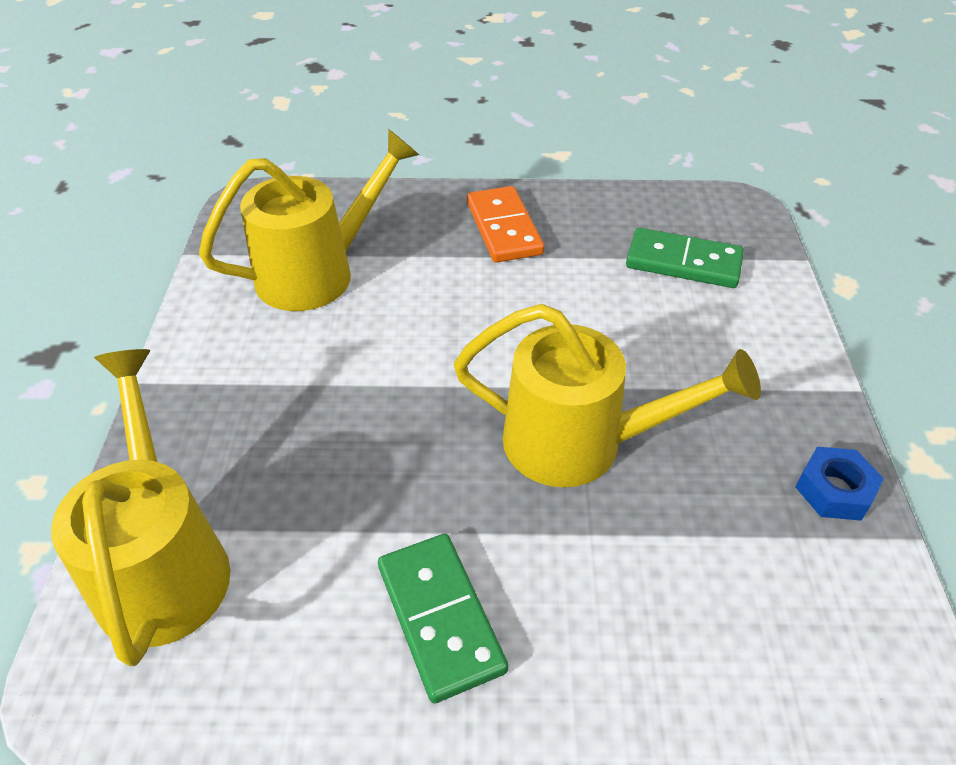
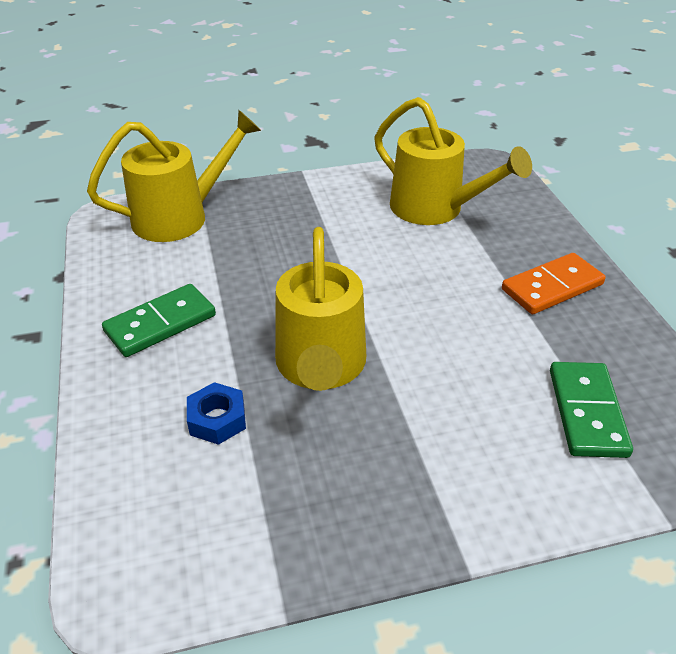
camera: 75 degrees right, 5 degrees down
(834, 490) = (323, 543): blue nut -> blue nut (217, 419)

